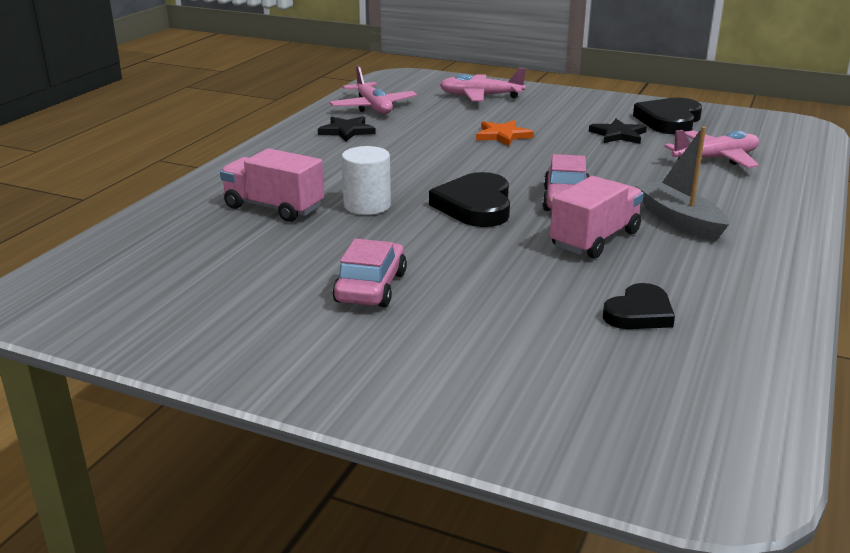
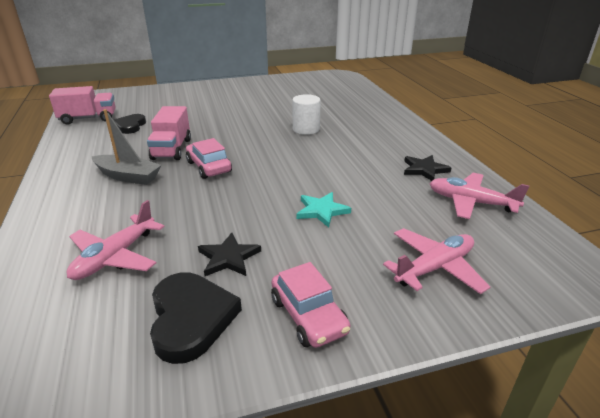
camera: 140 degrees right, 5 degrees up
(274, 208) = (342, 115): pink truck -> pink truck (88, 118)
(371, 287) = (245, 104): pink car -> pink car (308, 316)
(475, 206) = (255, 146): black heart -> none
(503, 135) = (321, 211): orange star -> turquoise star

